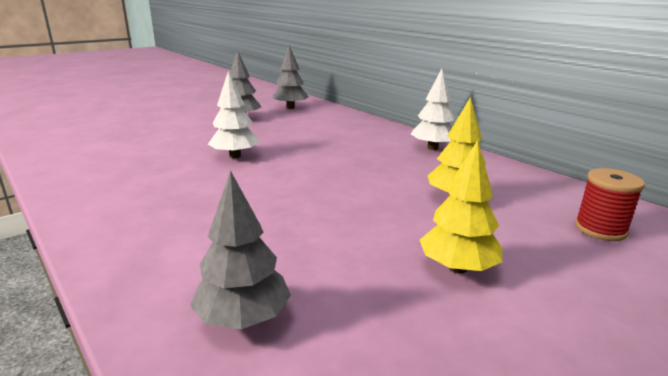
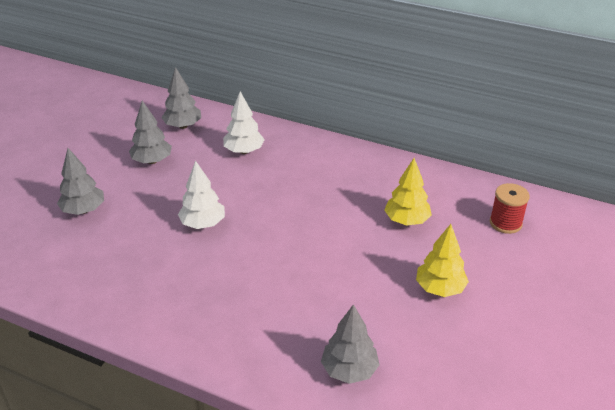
camera: 25 degrees left, 15 degrees up
(152, 131) = (84, 210): none -> grey tree
(432, 148) = (357, 159): white tree -> white tree (244, 151)

